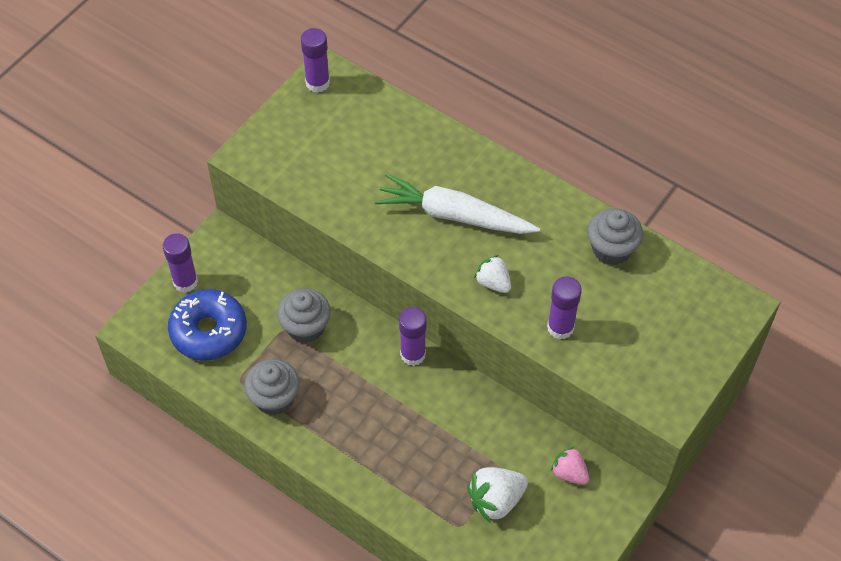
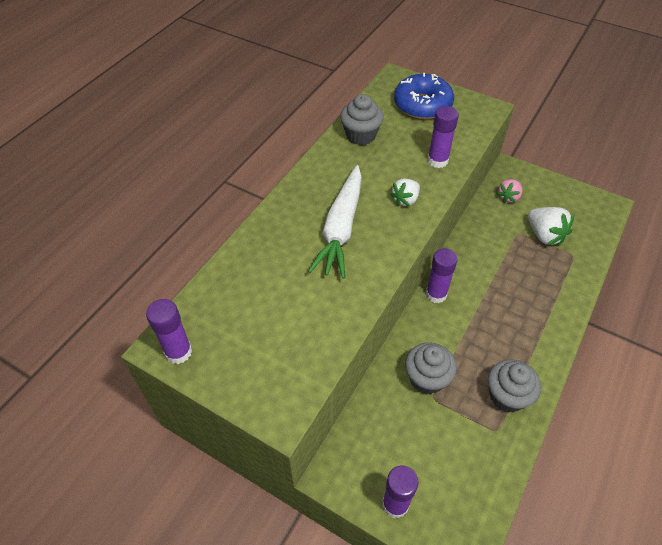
camera: 95 degrees left, 5 degrees down
(209, 331) = (450, 468): blue donut -> blue donut (422, 105)

